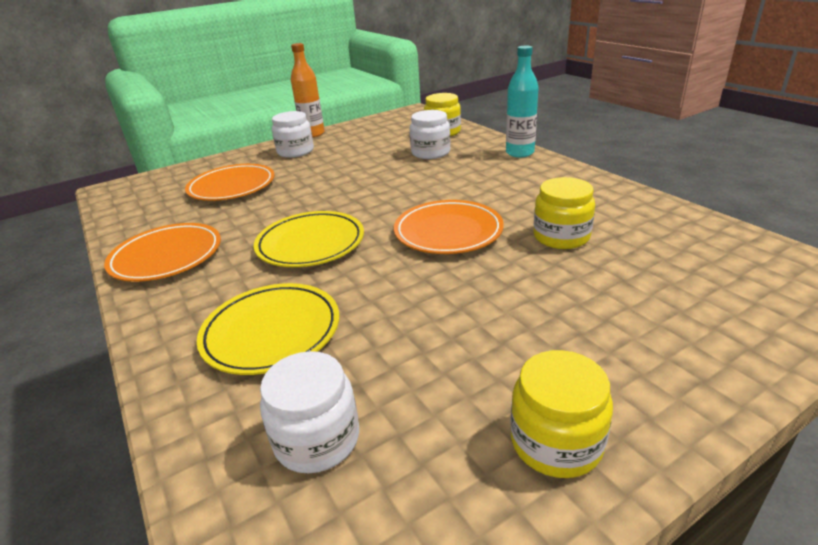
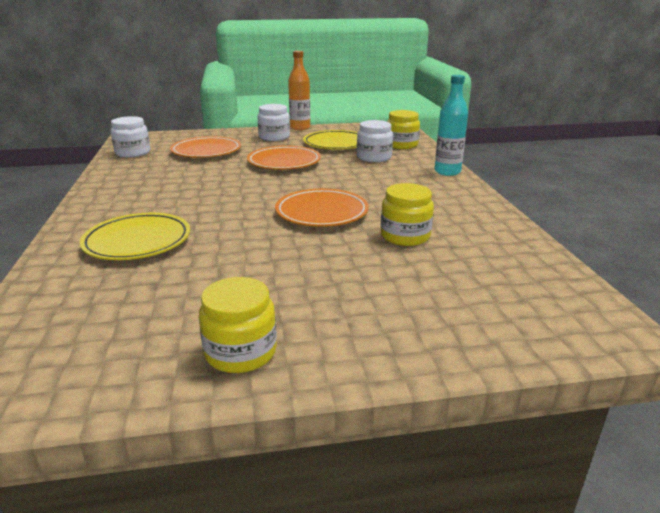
camera: 20 degrees right, 5 degrees down
(167, 257) = (122, 184): orange plate -> orange plate (284, 162)
(310, 244) = (218, 197): yellow plate -> yellow plate (336, 144)
(317, 439) = (101, 304): white jar -> white jar (133, 153)

